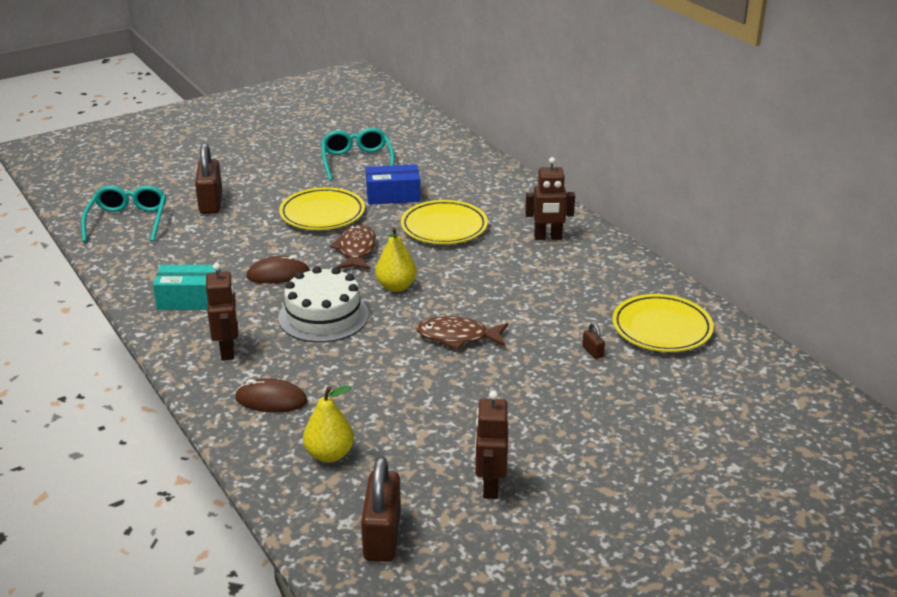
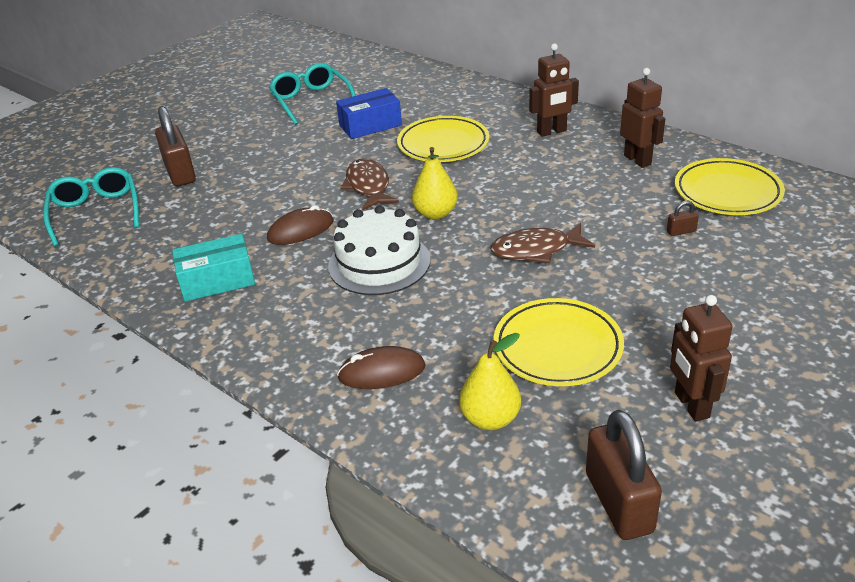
camera: 15 degrees left, 5 degrees up
(228, 351) = (296, 328): brown robot -> brown robot (637, 160)
(322, 214) = (309, 159): yellow plate -> yellow plate (557, 347)
(592, 352) = (681, 231): brown padlock -> brown padlock turned 60 degrees counterclockwise

